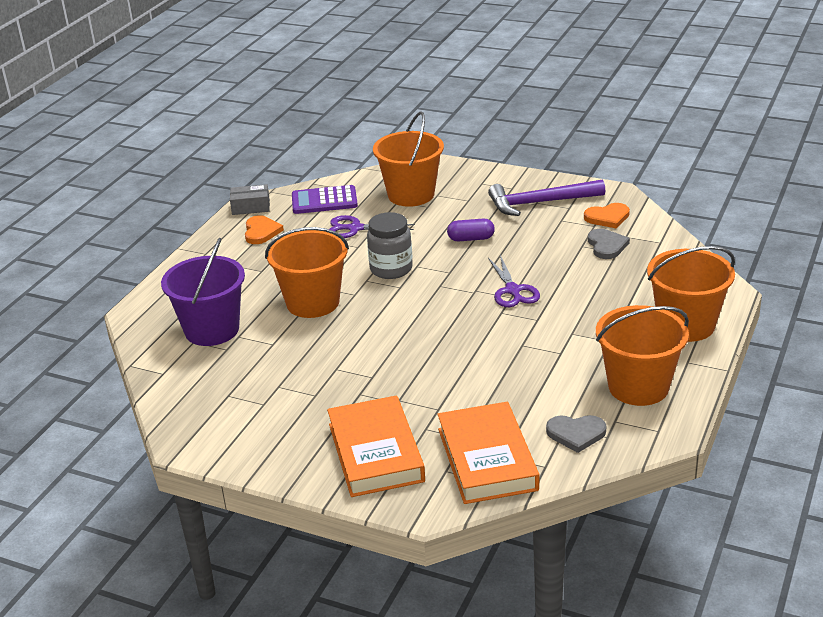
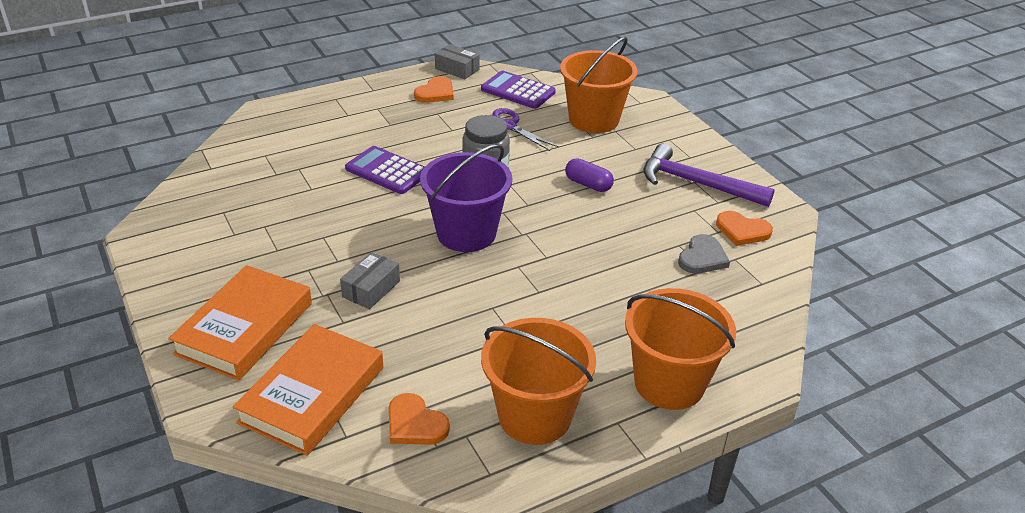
camera: 35 degrees right, 5 degrees up
(212, 330) = (289, 153): purple bucket -> purple bucket (466, 233)
(313, 302) = (387, 171): orange bucket -> purple calculator
(425, 379) = (371, 289): none -> grey box
(512, 290) = (556, 252): purple scissors -> none
(576, 434) = (415, 424): grey heart -> orange heart

